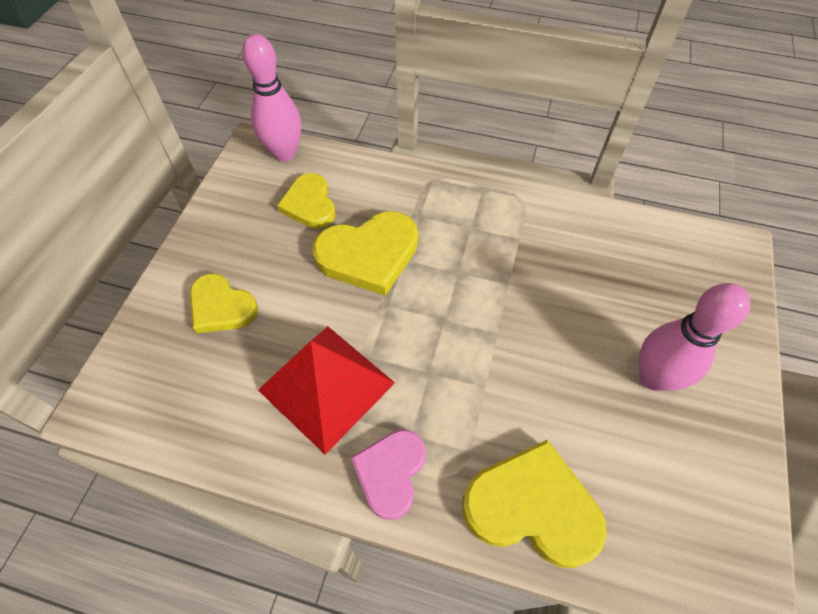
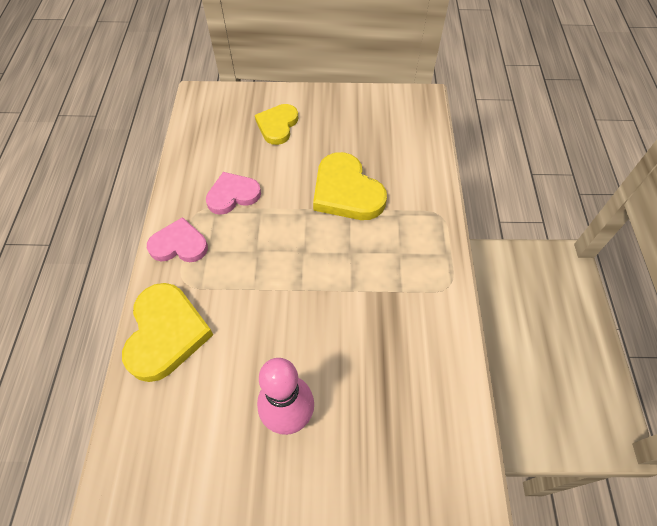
camera: 75 degrees right, 0 degrees up
(284, 153) = (423, 117): pink bowling pin -> none
(309, 204) = (380, 145): yellow heart -> none
(326, 386) = (233, 195): red pyramid -> pink heart

